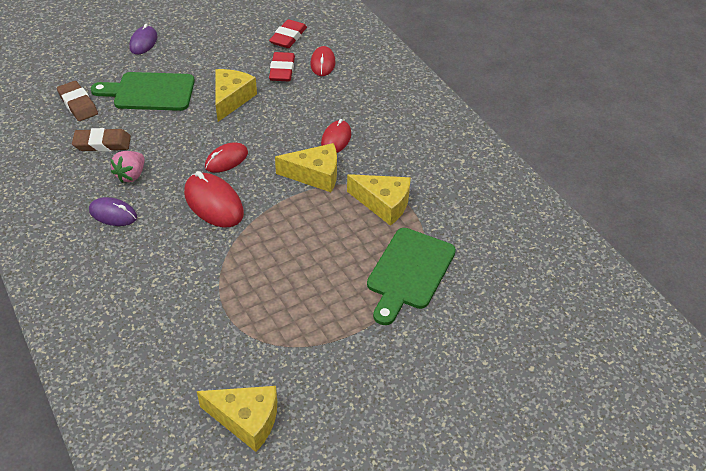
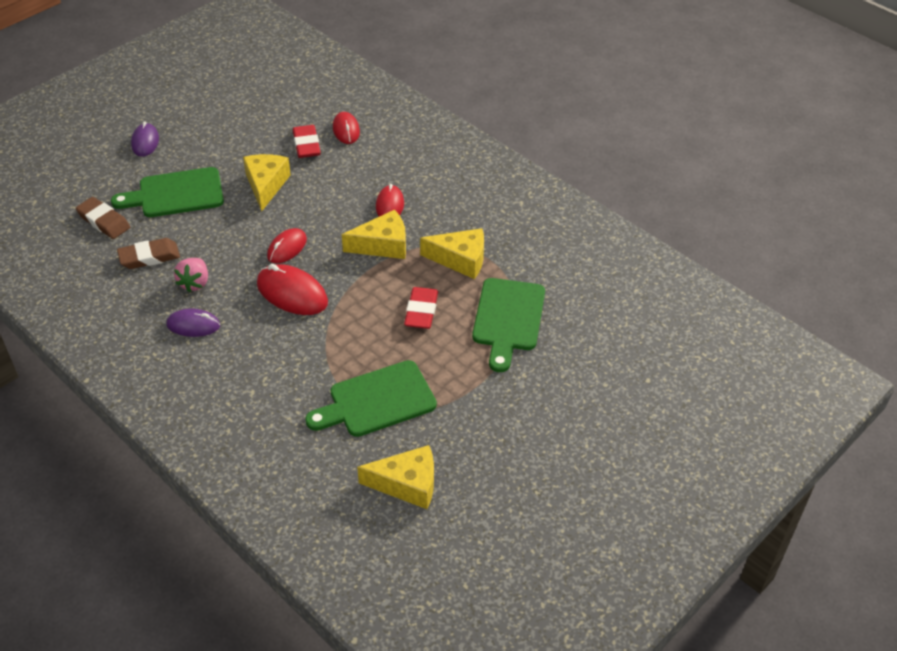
camera: 15 degrees left, 0 degrees up
(250, 326) = (377, 400): none -> green cutting board
(288, 37) = (299, 108): red eraser -> red eraser (421, 311)

